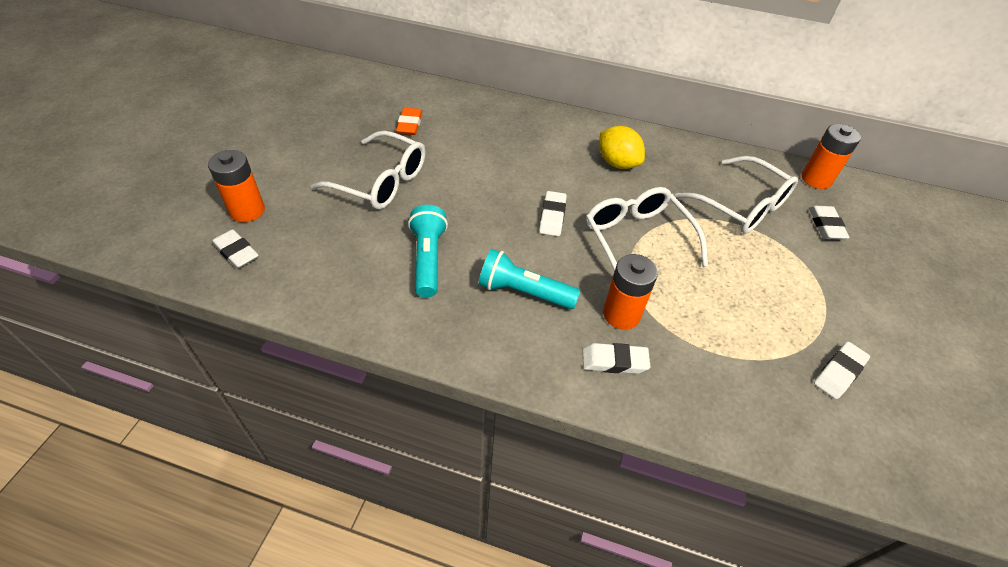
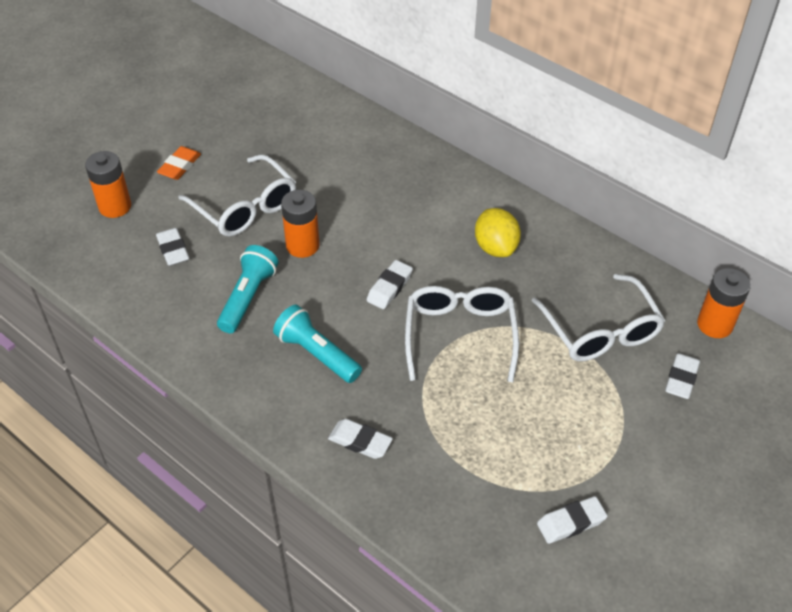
camera: 25 degrees right, 0 degrees up
(236, 252) = (90, 244): white eraser -> white eraser (173, 250)
(409, 125) = (304, 151): orange eraser -> orange eraser (180, 166)
(621, 314) = (395, 402): orange battery -> orange battery (302, 245)

